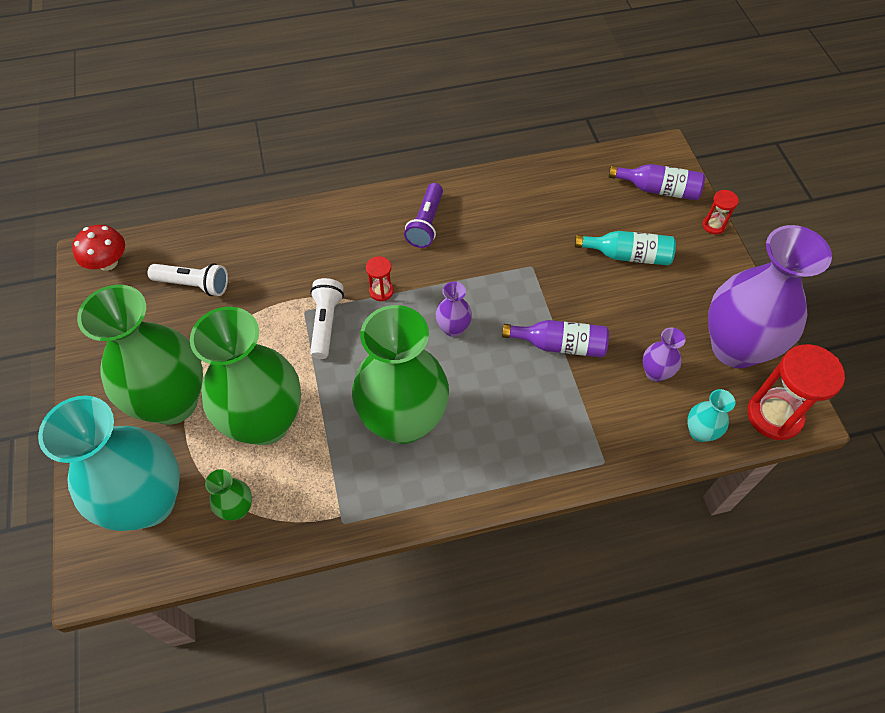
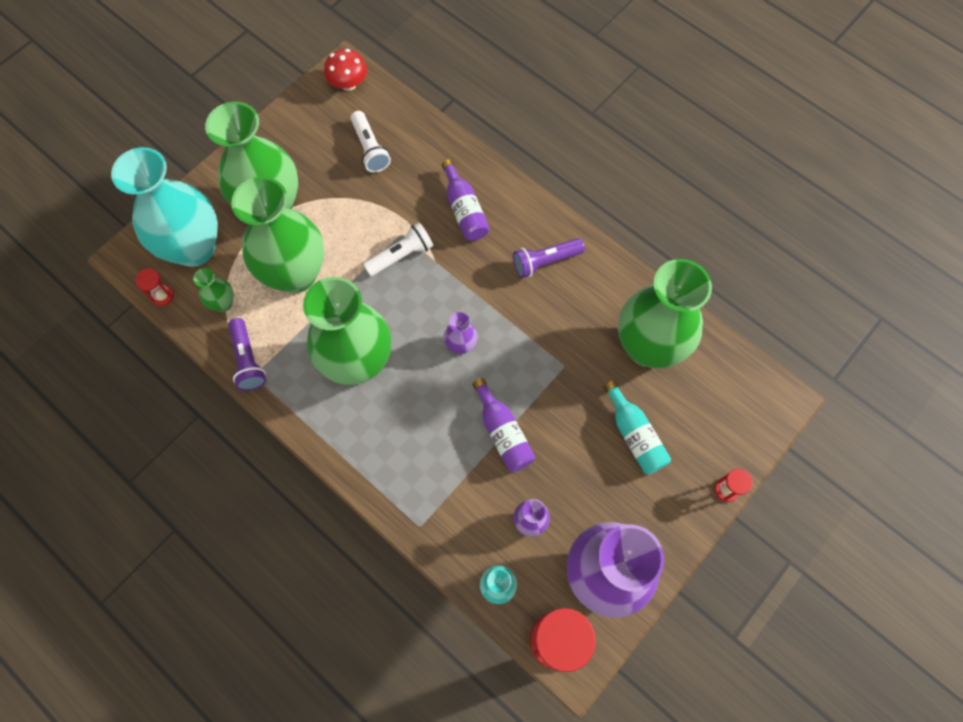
camera: 55 degrees right, 10 degrees up
(321, 520) = (248, 360): none -> purple flashlight
(381, 291) = (457, 273): red hourglass -> red hourglass (162, 295)
(558, 202) = (648, 347): none -> green vase
(658, 189) = (730, 420): purple bottle -> purple bottle (464, 210)

